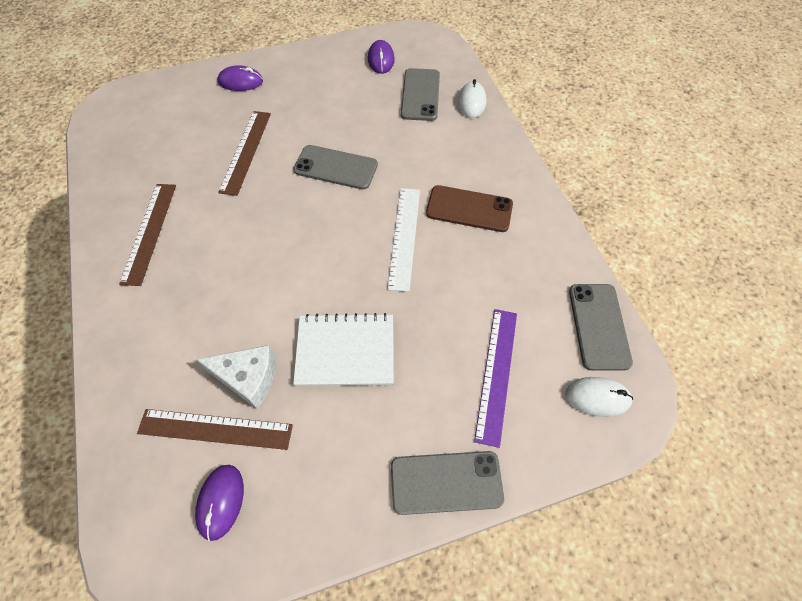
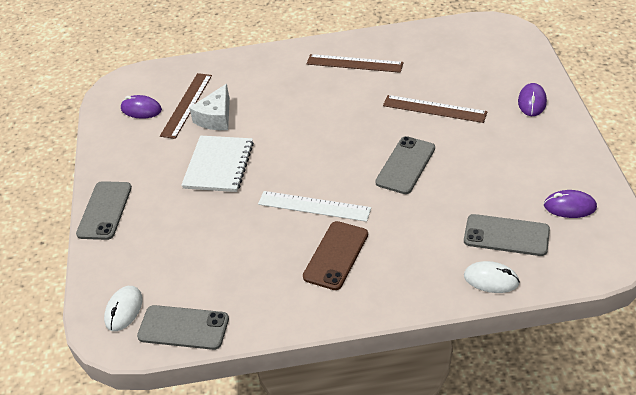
camera: 105 degrees right, 15 degrees down
(496, 374) = (168, 249): purple ruler -> none

